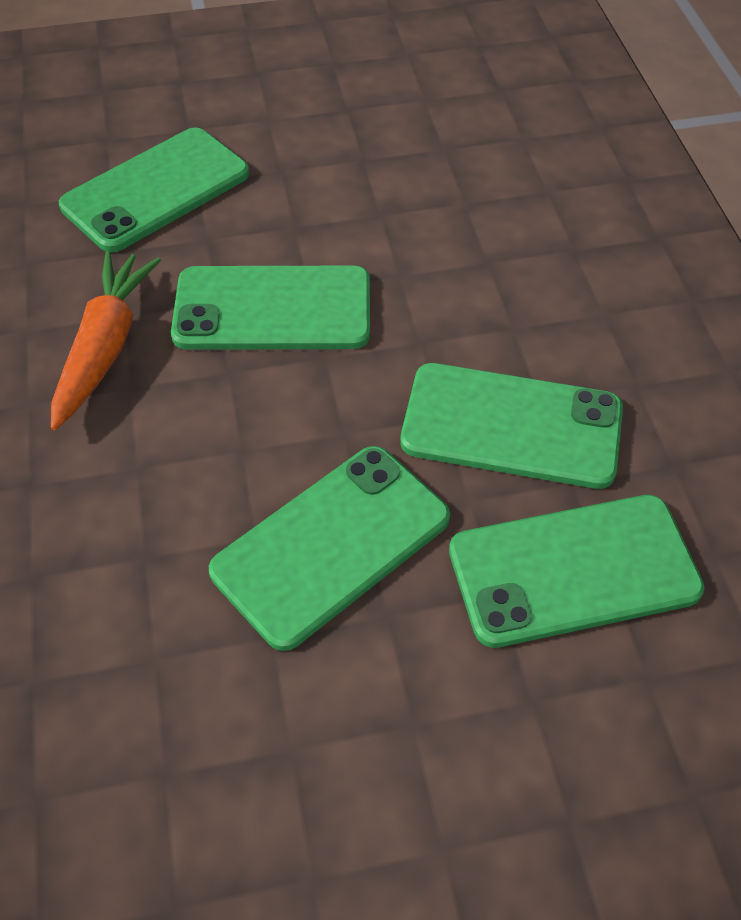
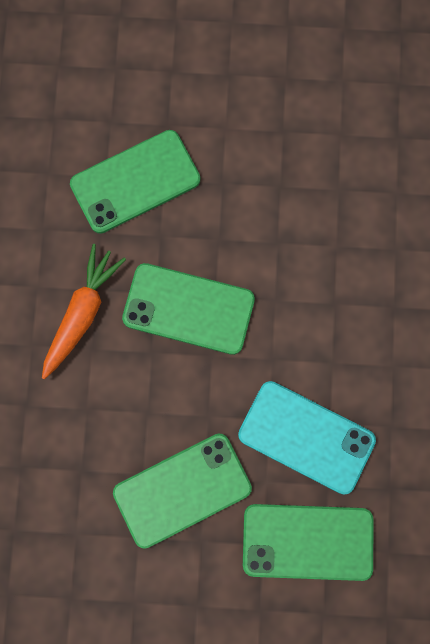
camera: 15 degrees right, 25 degrees up
(511, 426) = (306, 437): green phone -> turquoise phone

